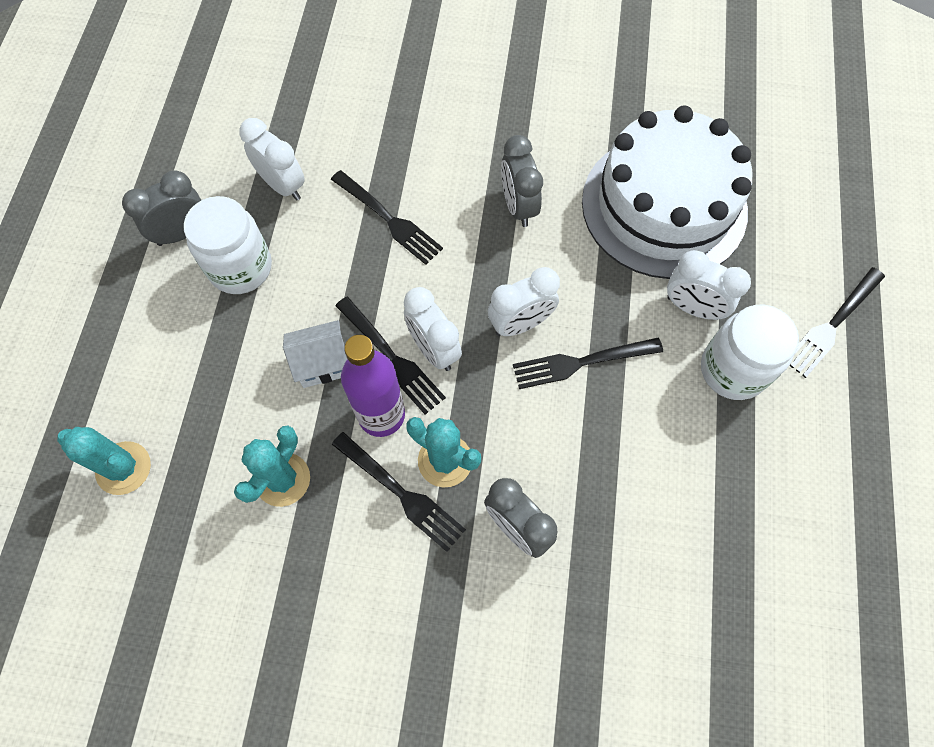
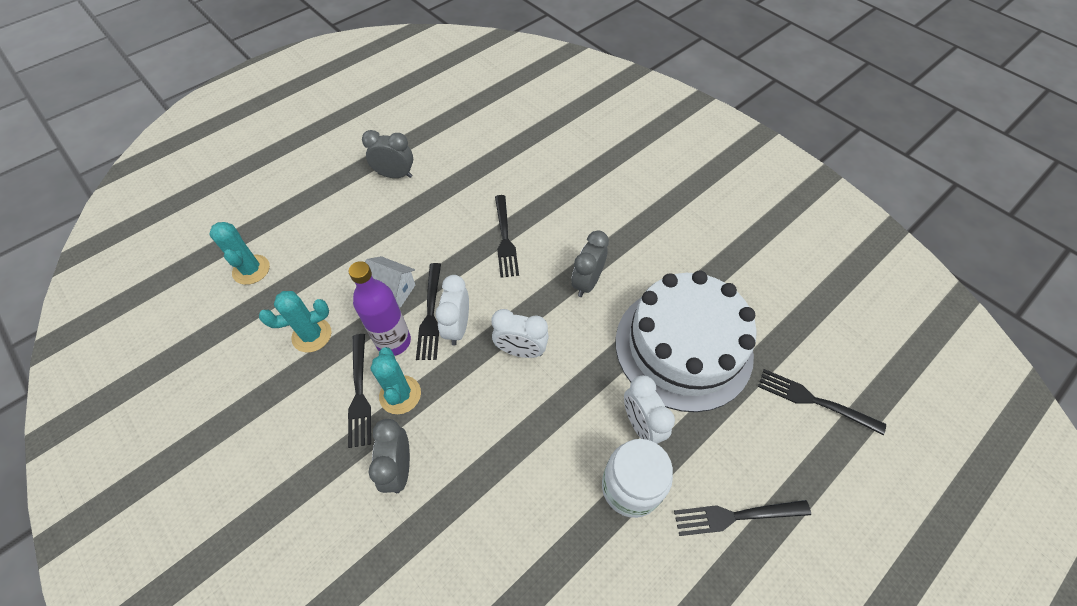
camera: 40 degrees right, 10 degrees down
(240, 267) = (404, 211): white jar -> none
(283, 185) = (468, 184): white clock -> none
(581, 362) = (535, 402): black fork -> black fork (814, 401)

